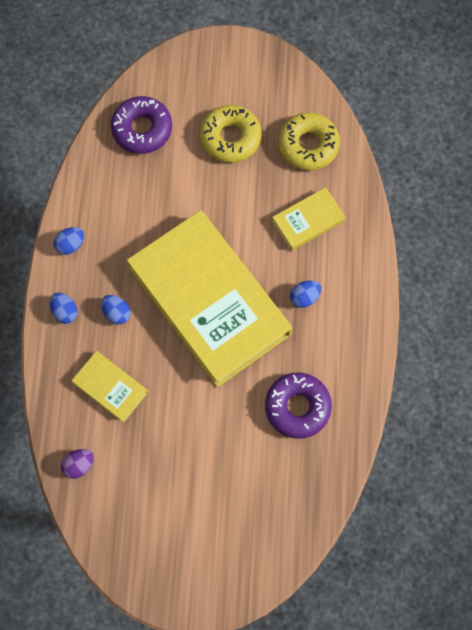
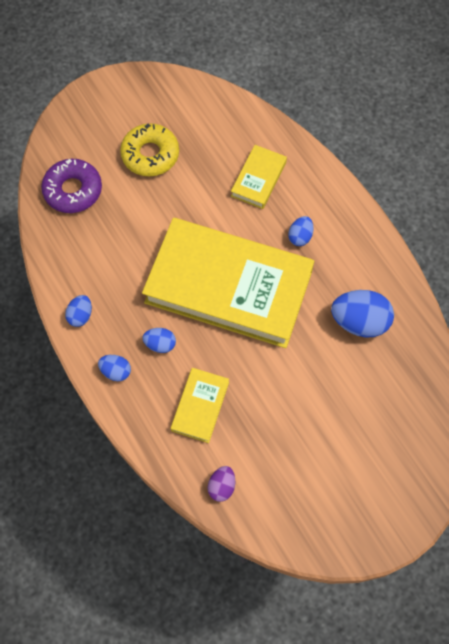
camera: 35 degrees left, 5 degrees down
(110, 387) = (200, 406): yellow book -> yellow book turned 75 degrees counterclockwise
(297, 407) = (359, 321): purple donut -> blue egg
(308, 145) = (215, 124): yellow donut -> none

